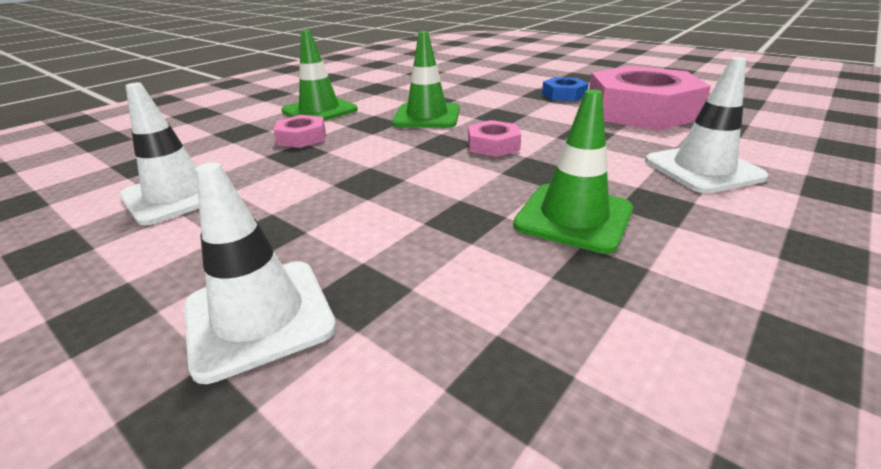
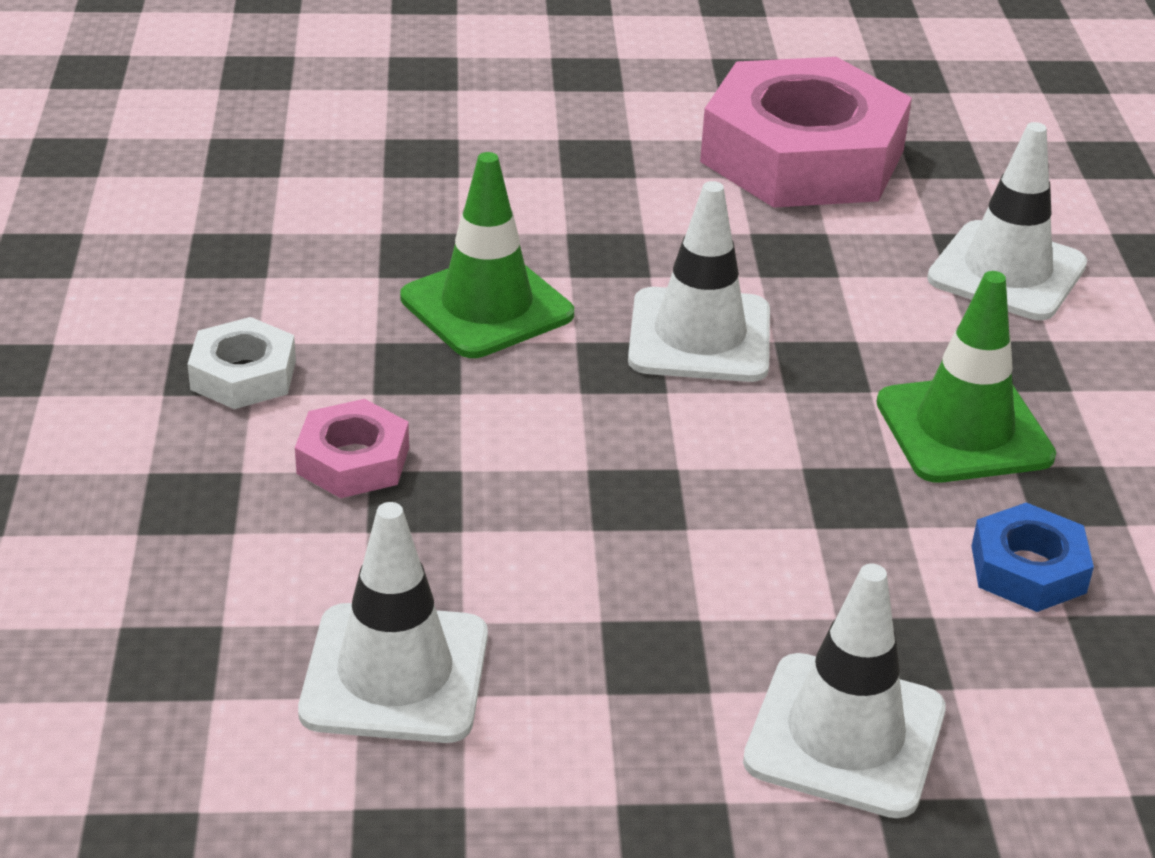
camera: 45 degrees left, 5 degrees up
(319, 110) = (243, 375): green traffic cone -> white nut
(493, 145) = (699, 336): pink nut -> white traffic cone
(564, 95) = (635, 149): blue nut -> blue nut (1028, 569)

